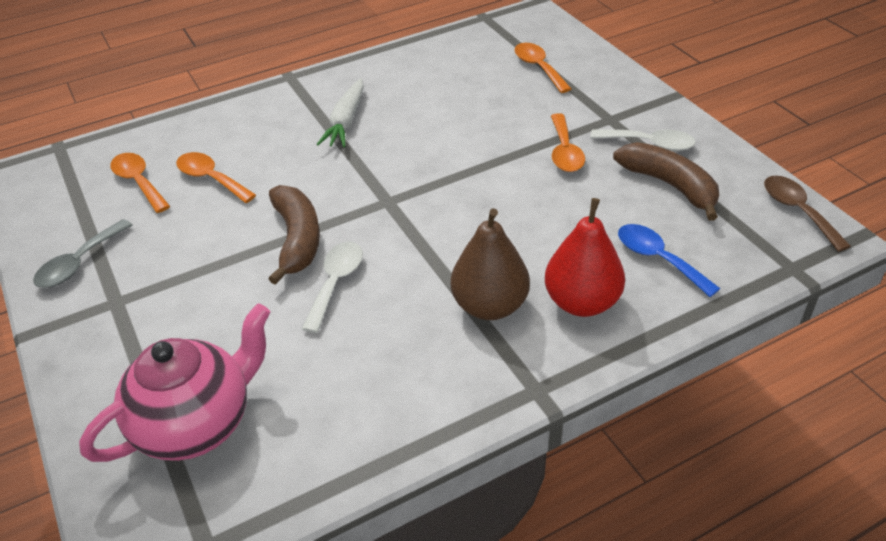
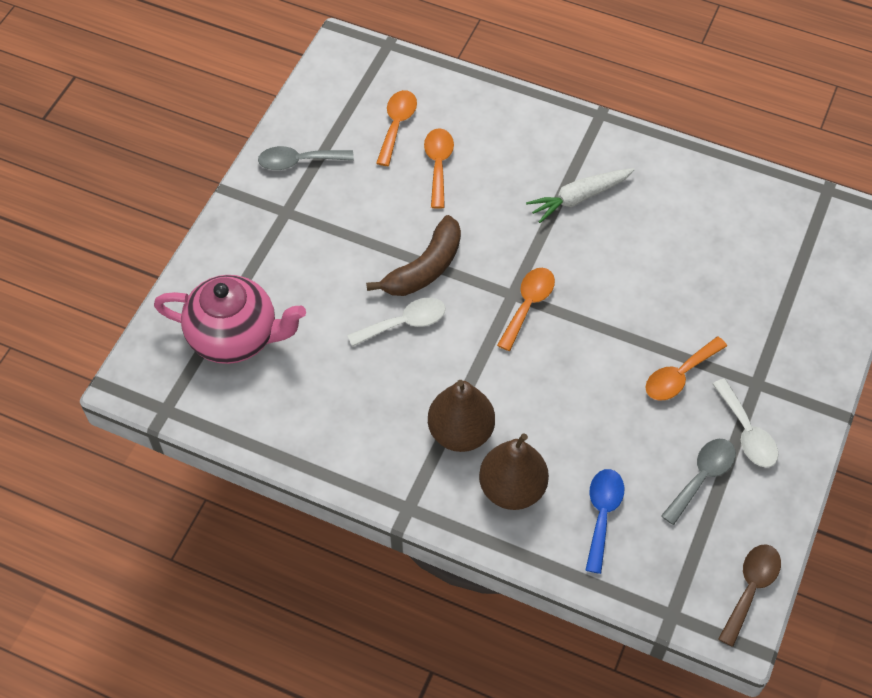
camera: 50 degrees right, 15 degrees up
(538, 68) = (784, 284): orange spoon -> orange spoon (528, 305)
(582, 302) = (512, 488): red pear -> brown pear
(670, 185) = (702, 477): brown banana -> grey spoon

